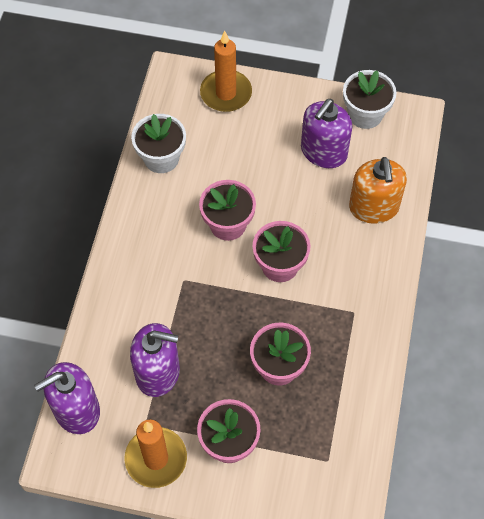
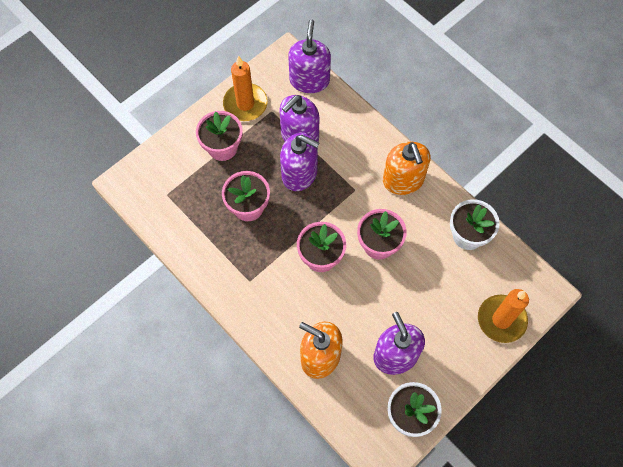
camera: 125 degrees right, 5 degrees up
(140, 243) = (403, 180): none -> orange soap dispenser
(203, 343) = (299, 174): none -> purple soap dispenser

